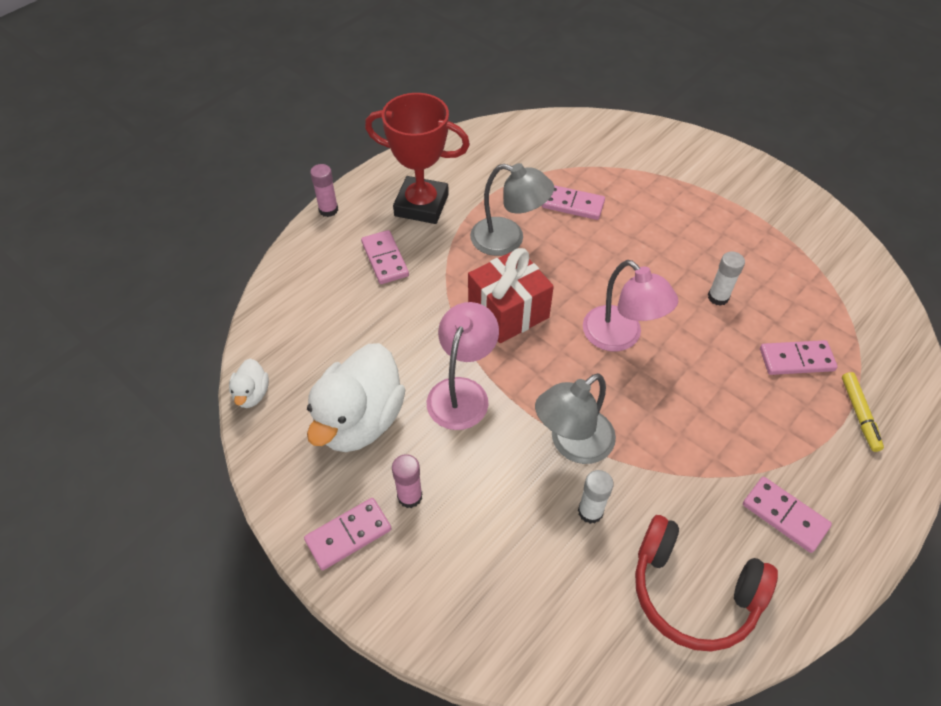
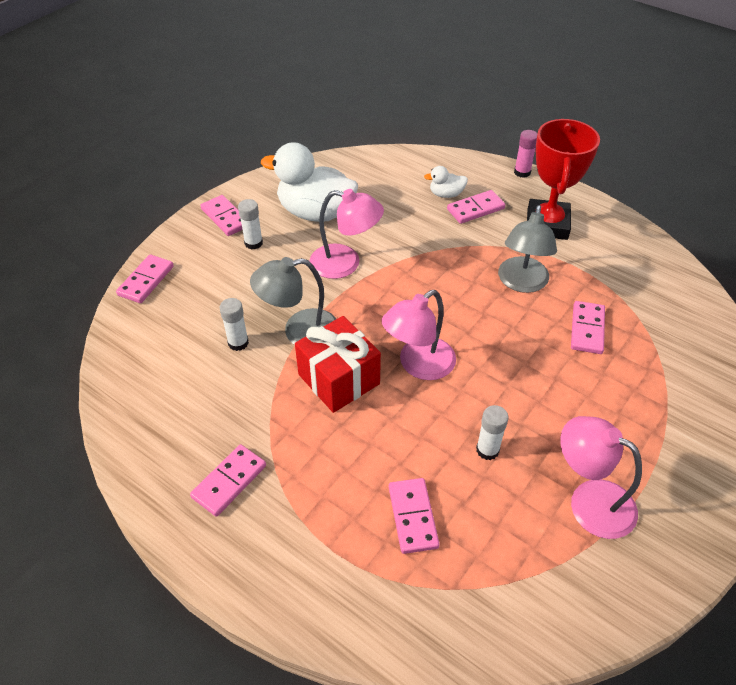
camera: 85 degrees right, 5 degrees down
(252, 394) = (333, 161): white duck -> white duck (446, 194)
(410, 496) = (253, 243): pink glue stick -> white glue stick
(471, 640) = (146, 281): none -> pink domino
(508, 311) = (434, 287): red gift -> red gift (339, 379)
(572, 444) = (299, 331): grey lamp -> grey lamp turned 60 degrees counterclockwise
(693, 592) = (165, 406): red headphones -> none
(759, 240) = (589, 501): none -> pink lamp
(859, 414) = (346, 570): yellow marker -> none

